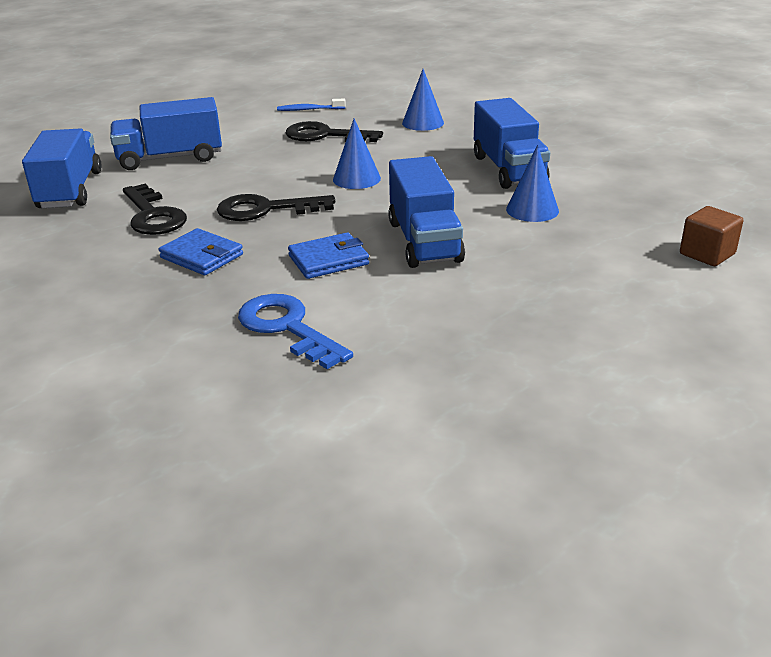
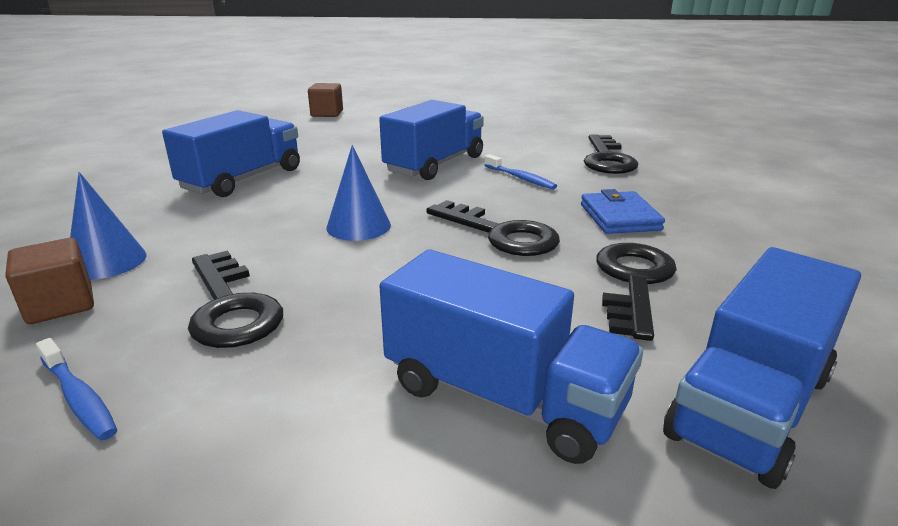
camera: 135 degrees left, 5 degrees down
(287, 328) = (607, 159): blue key -> black key
(328, 260) = (521, 178): blue wallet -> blue toothbrush
(389, 112) = (60, 305): none -> brown cube
(532, 210) = (325, 153): blue cone -> none

